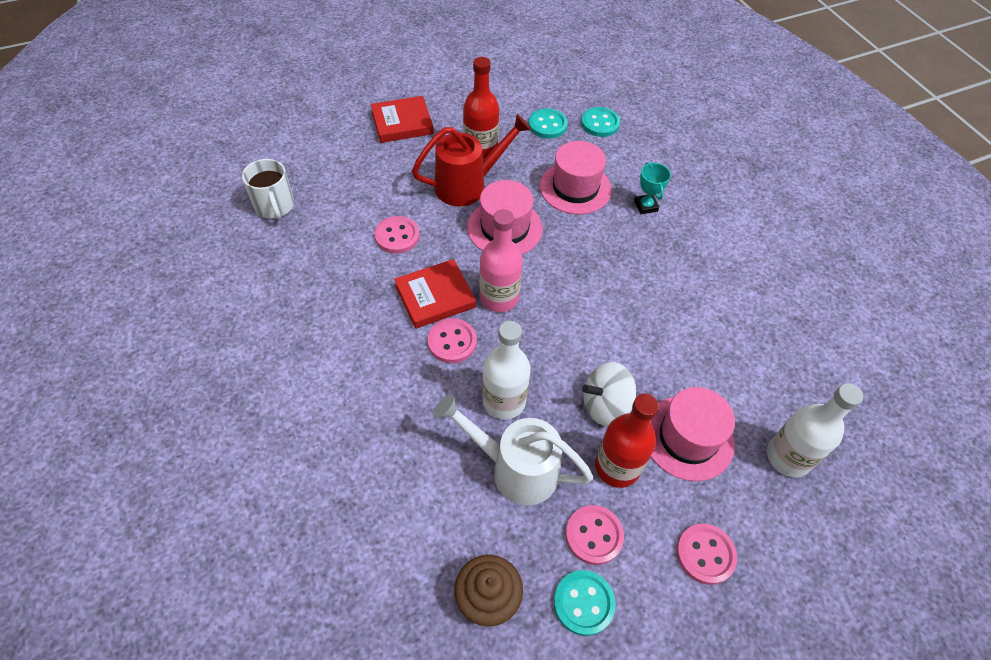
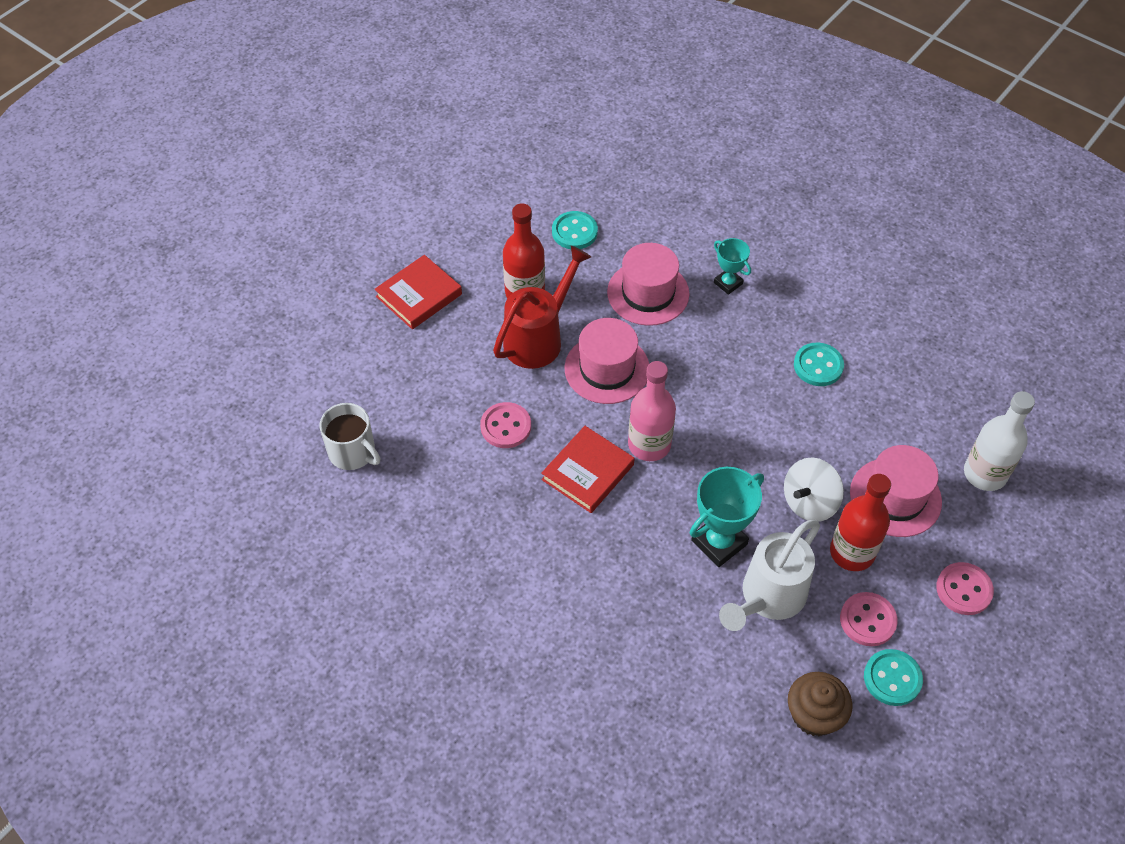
camera: 25 degrees left, 0 degrees up
(452, 342) = (634, 509): pink button -> none
(504, 401) = (719, 542): white bottle -> turquoise trophy
(515, 469) = (768, 597): white watering can -> white watering can turned 45 degrees counterclockwise
(600, 123) = (627, 207): turquoise button -> turquoise button (818, 366)

